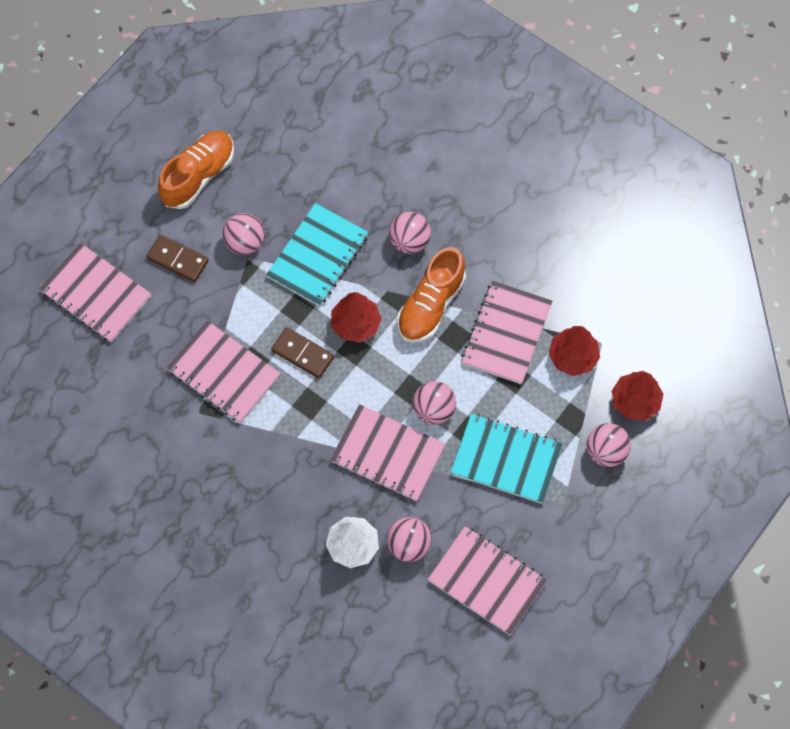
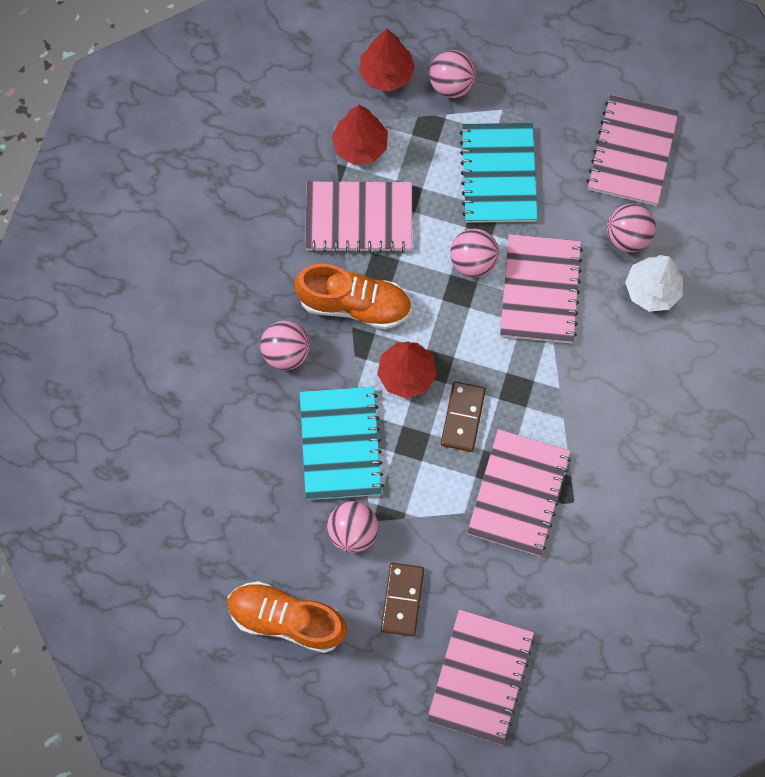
camera: 110 degrees left, 5 degrees up
(318, 256) = (340, 444): turquoise notebook -> turquoise notebook turned 75 degrees clockwise

